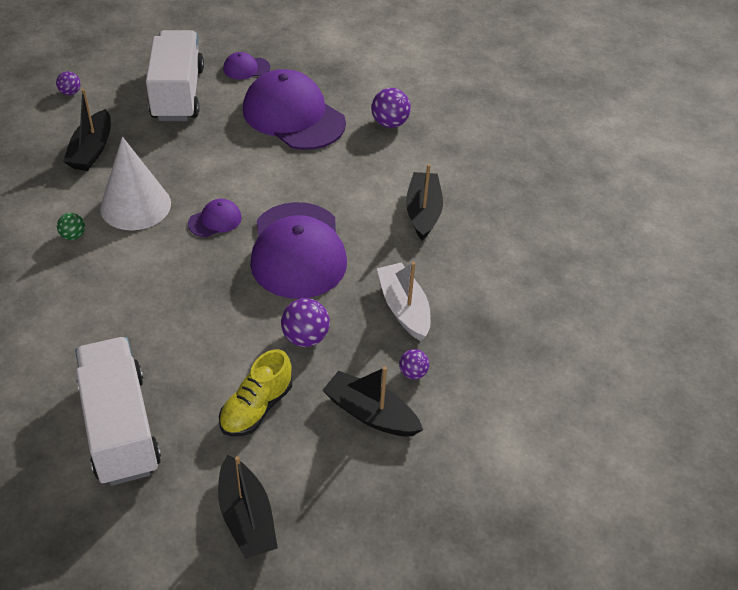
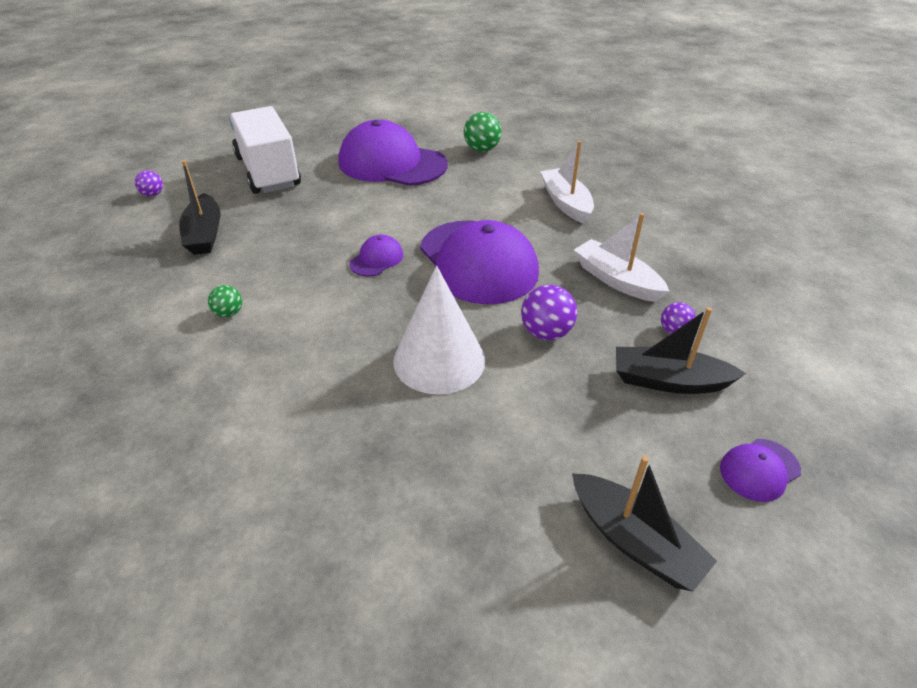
camera: 20 degrees left, 5 degrees down
(120, 427) = (411, 493): white truck -> none
(135, 205) = (283, 268): white cone -> white cone (439, 360)
(246, 68) = (322, 140): purple cap -> purple cap (759, 470)
(256, 408) = (550, 416): yellow shoe -> none
(389, 123) = (482, 149): purple ball -> green ball
(423, 212) = (566, 203): black boat -> white boat

